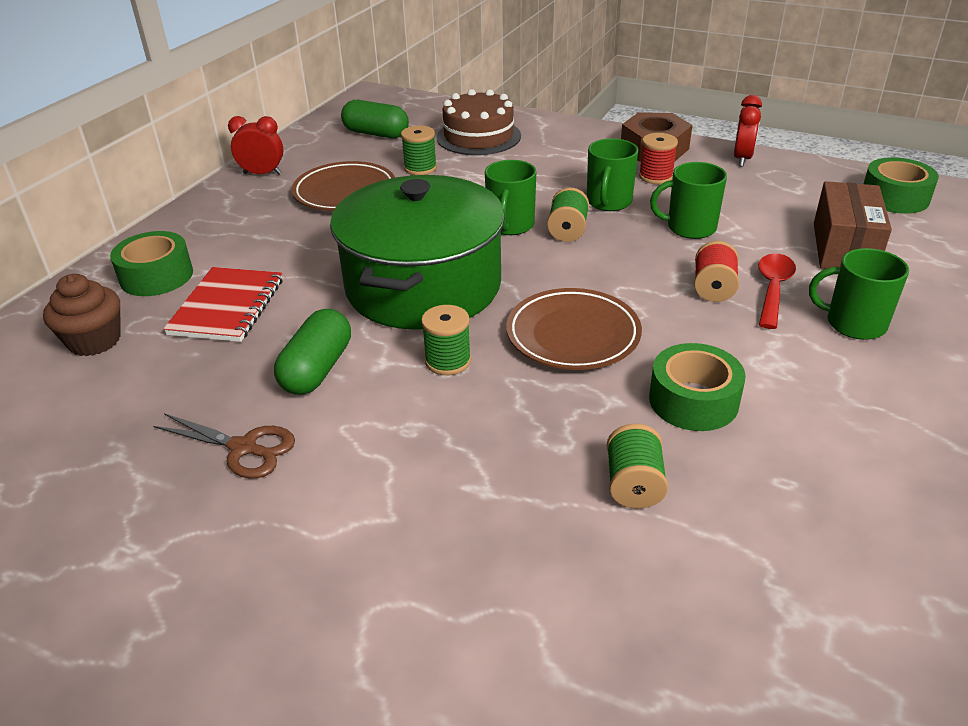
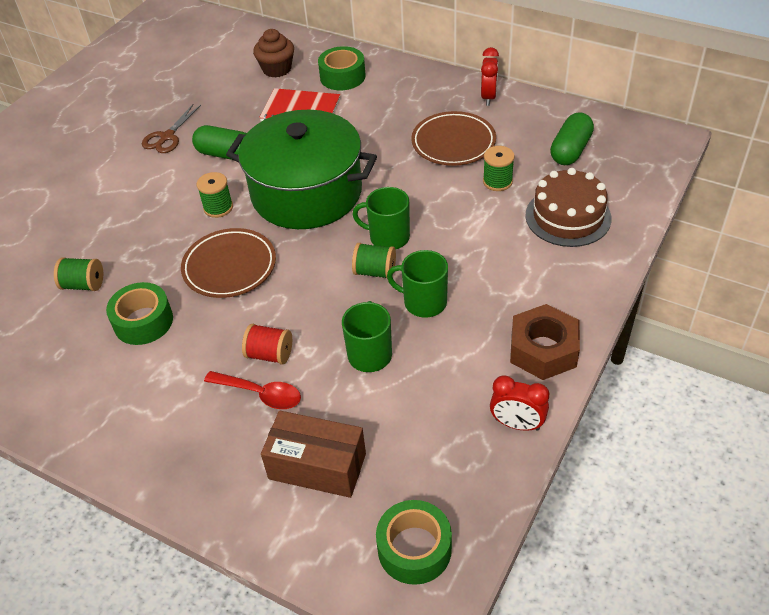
camera: 95 degrees right, 10 degrees up
(655, 176) = (475, 342): red spool -> none
(854, 324) = (200, 437): green mug -> none

